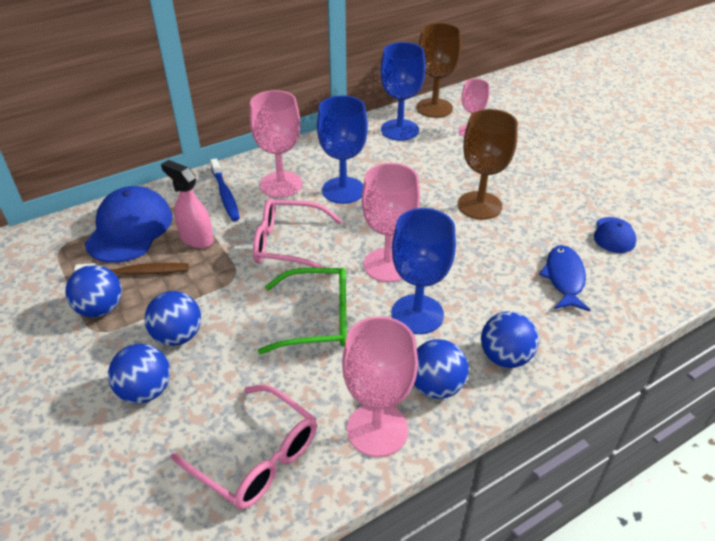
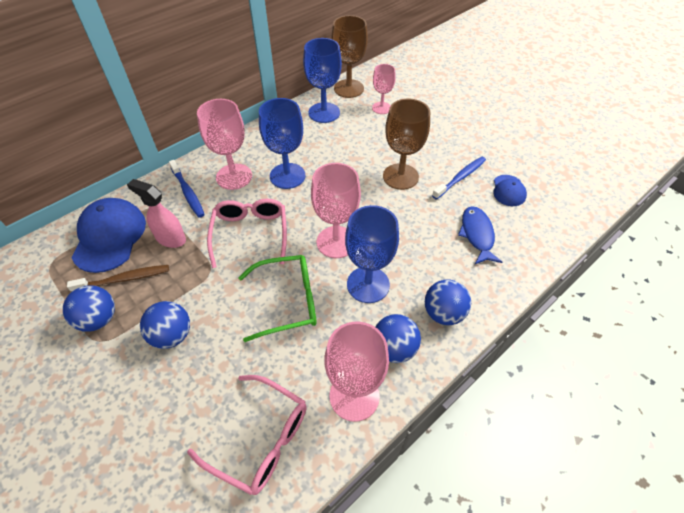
camera: 10 degrees left, 10 degrees up
(145, 391) = (154, 393): blue ball -> none
(288, 244) = (250, 234): pink glasses -> pink glasses turned 90 degrees clockwise
(554, 215) = (460, 178): none -> blue toothbrush

